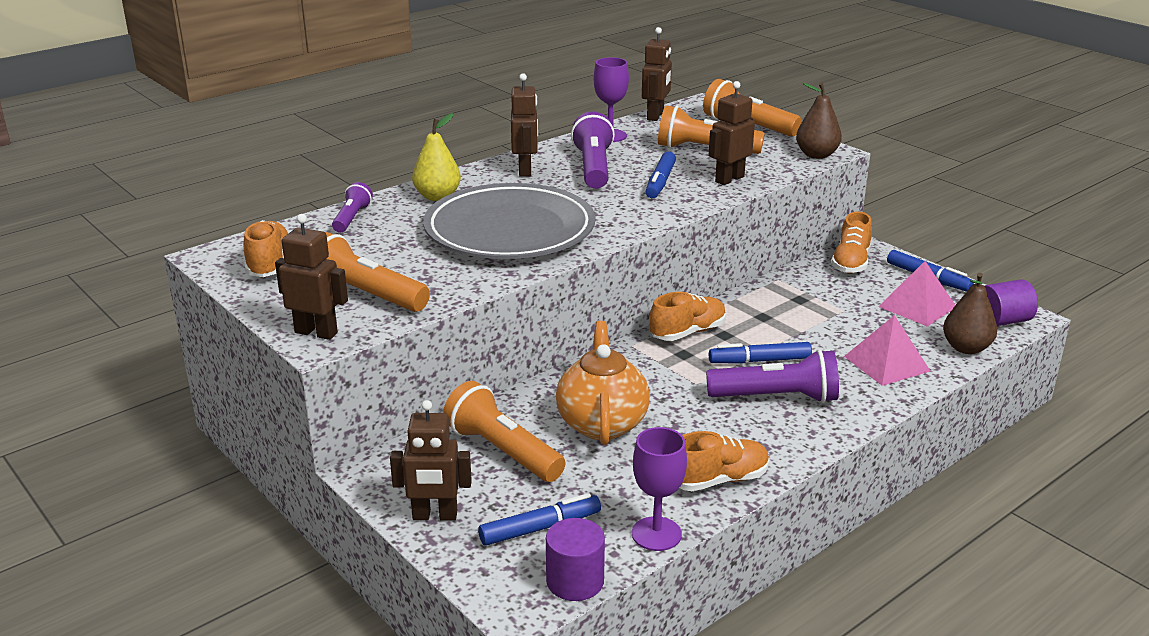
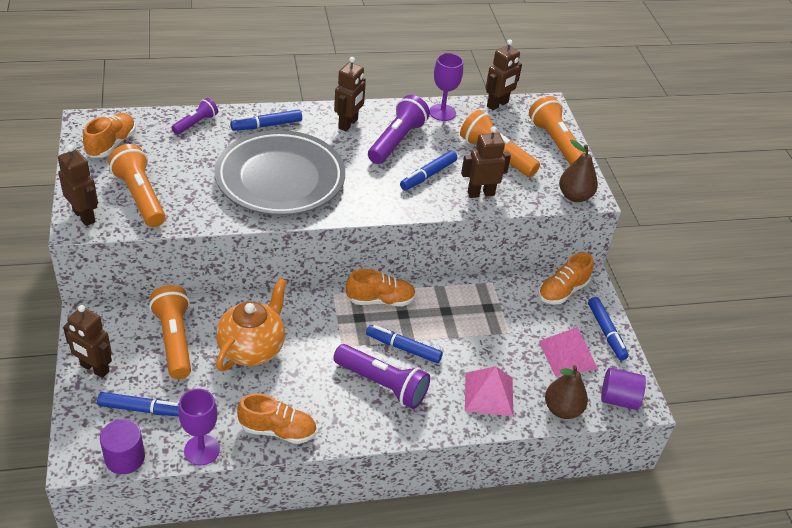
camera: 25 degrees right, 15 degrees up
(437, 196) = (267, 125): yellow pear -> blue marker

